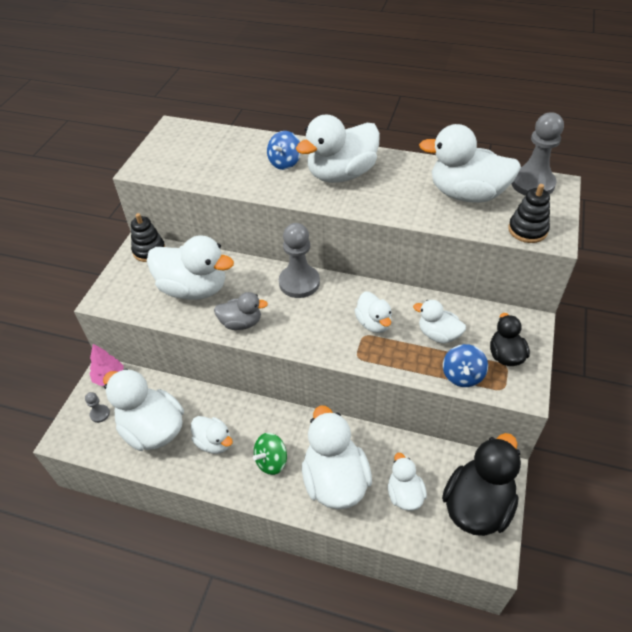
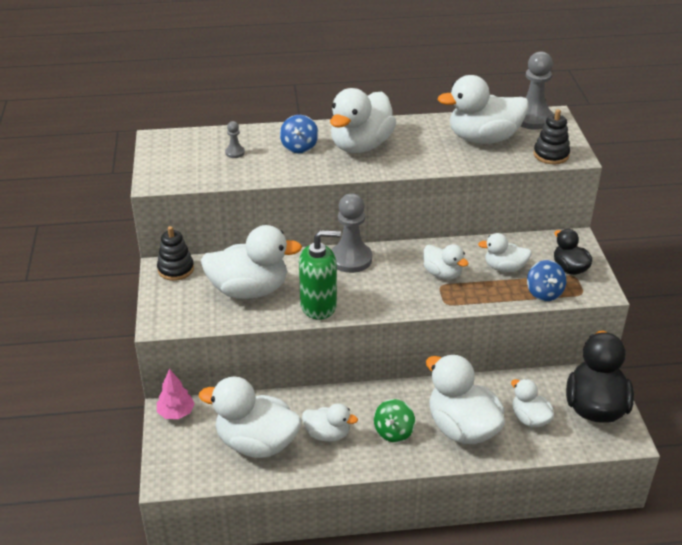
camera: 25 degrees left, 10 degrees down
(100, 414) = (190, 447): grey pawn -> grey pawn (235, 152)
(241, 323) = (318, 306): grey duck -> green soap dispenser

